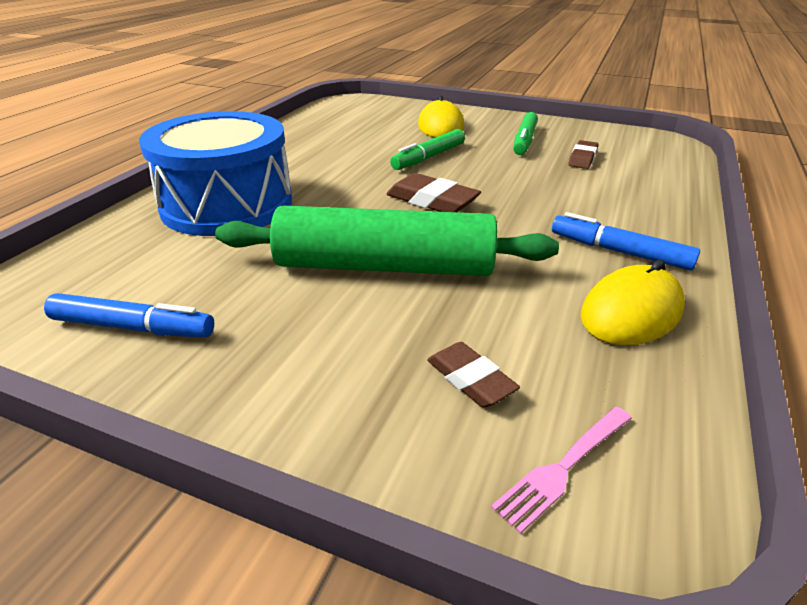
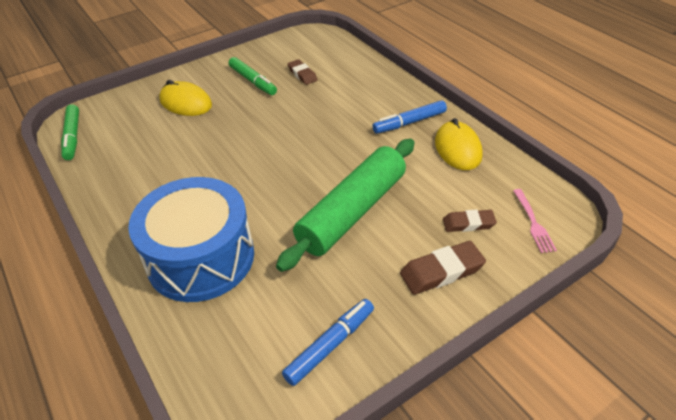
camera: 55 degrees left, 10 degrees up
(429, 157) = (231, 132): green marker -> green marker (72, 137)
(432, 201) = (294, 159): brown eraser -> brown eraser (441, 271)

